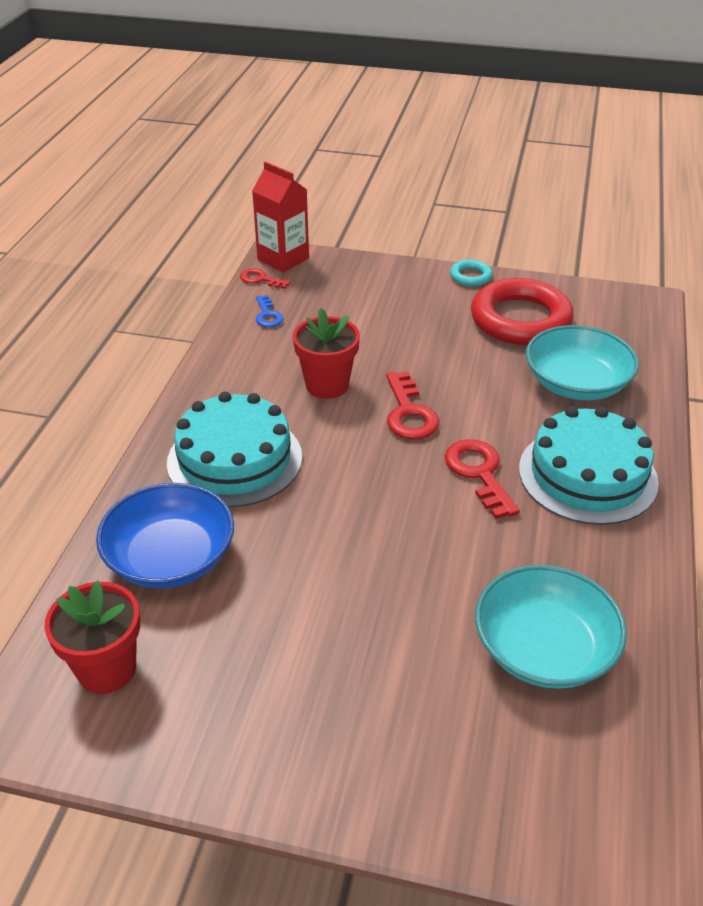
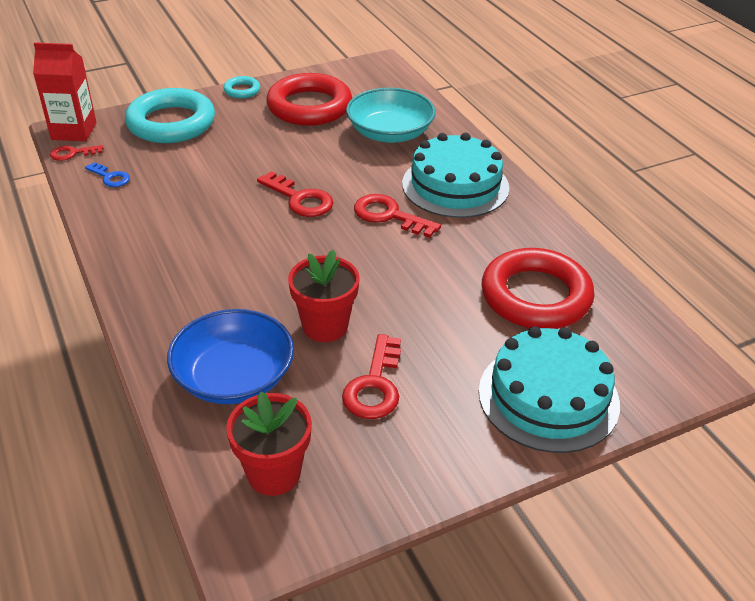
camera: 40 degrees left, 0 degrees up
(235, 459) = (205, 288): turquoise cake -> turquoise cake (548, 397)
(277, 642) = (375, 385): none -> red key
(327, 385) = (218, 207): red flower pot -> red flower pot (325, 326)
(371, 284) = (171, 123): none -> turquoise ring
(544, 648) = (536, 296): turquoise bowl -> red ring

